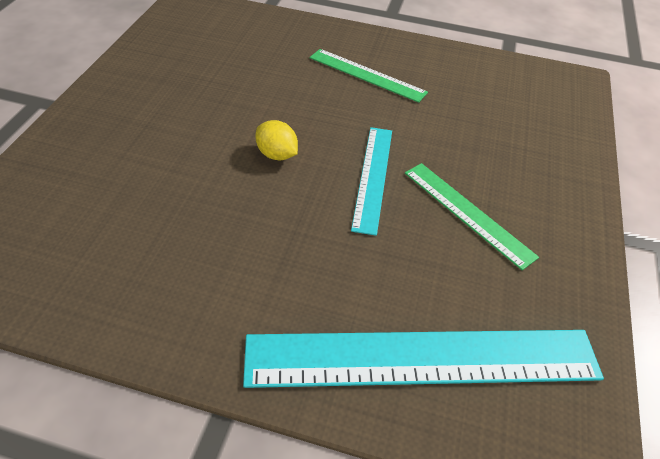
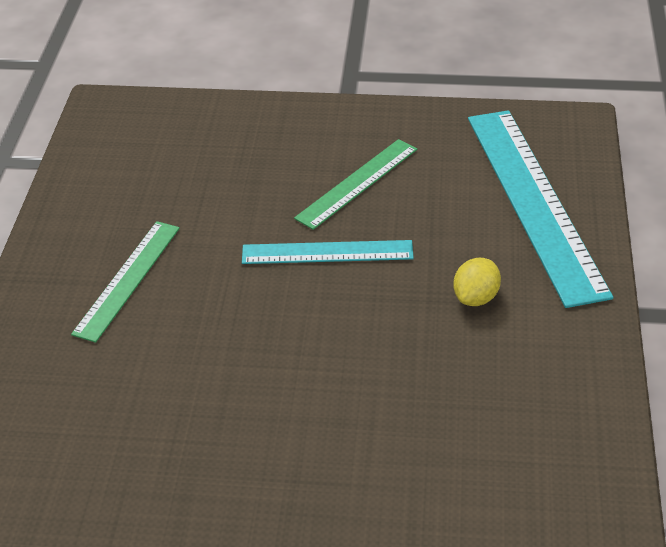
camera: 95 degrees left, 5 degrees down
(277, 154) = (315, 336): yellow lemon -> yellow lemon (476, 297)

